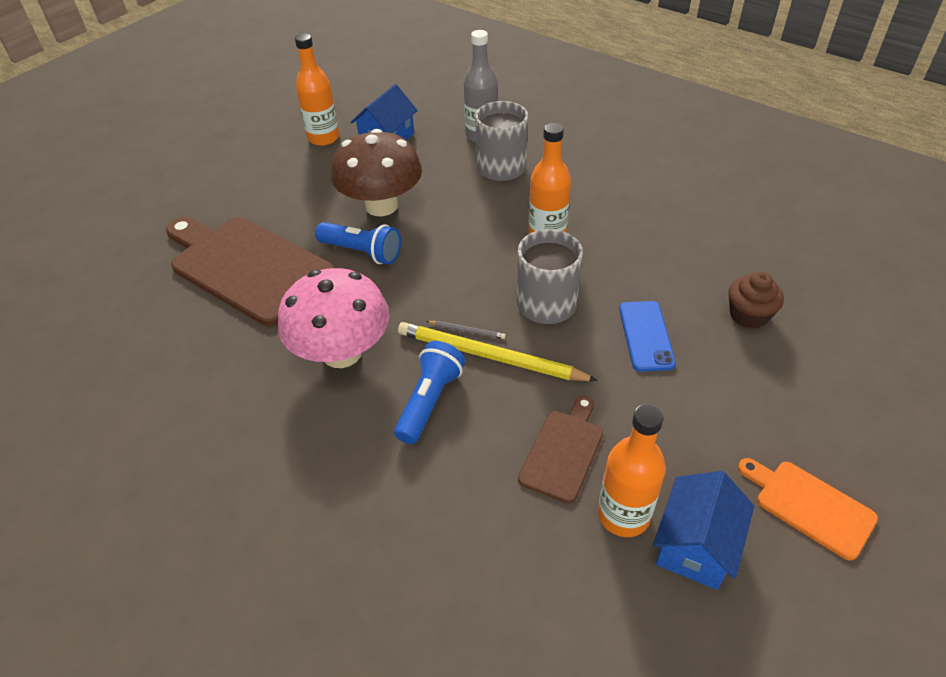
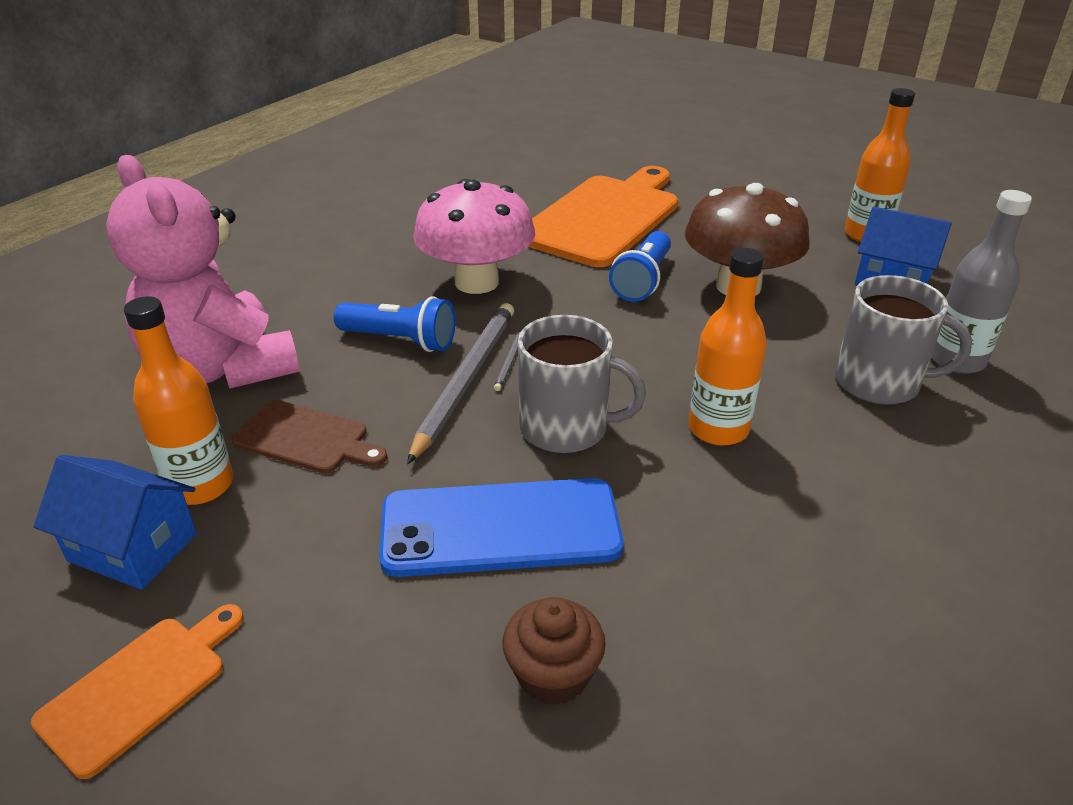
camera: 85 degrees right, 10 degrees down
(247, 266) = (604, 217): brown cutting board -> orange cutting board
(462, 535) = (221, 368): none -> pink teddy bear
(489, 356) = (466, 380): yellow pencil -> grey pencil
(646, 336) = (500, 528): blue phone -> blue phone, size x1.64

